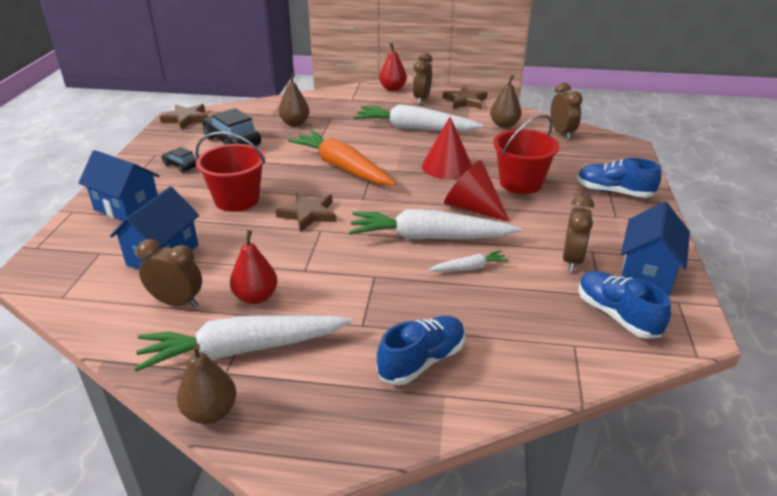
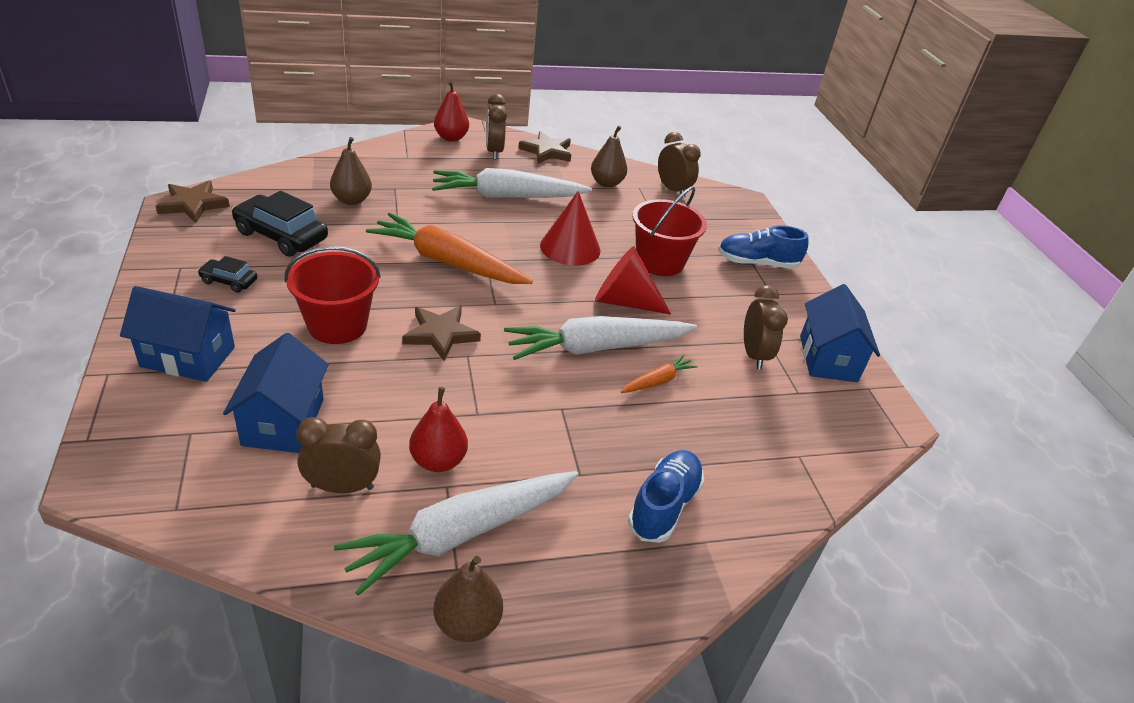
camera: 25 degrees left, 5 degrees up
(469, 268) = (657, 381): white carrot -> orange carrot
(616, 315) = (822, 414): blue shoe -> none

